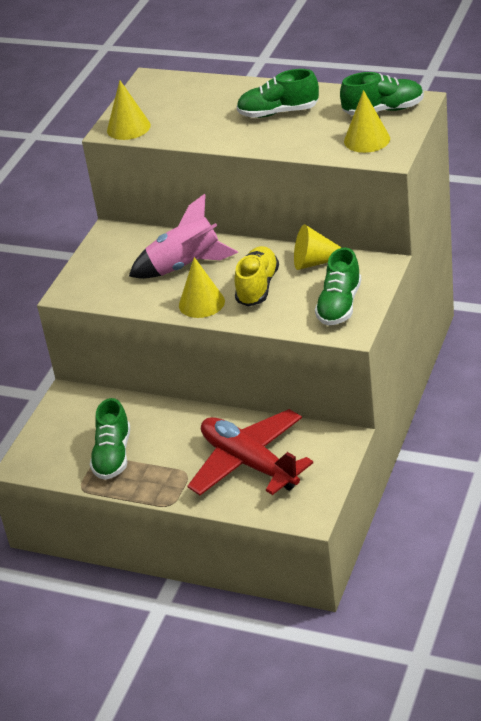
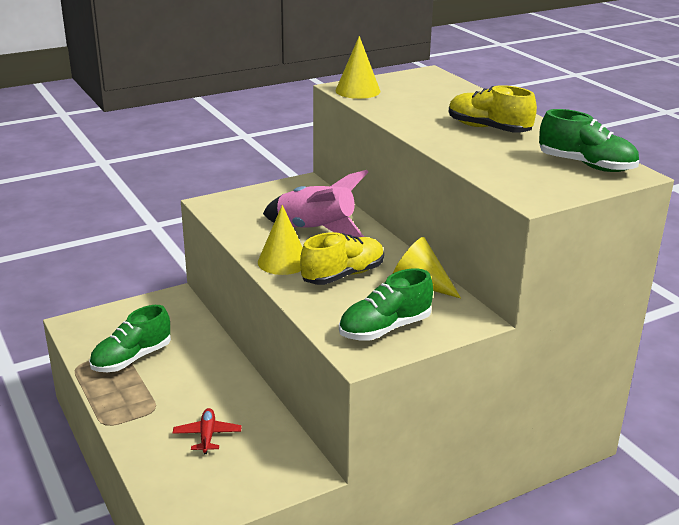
camera: 35 degrees right, 10 degrees down
(249, 463) = (207, 435): red plane -> red plane, size x0.41
(278, 112) = (488, 129): green shoe -> yellow shoe
(367, 140) = (533, 178): yellow cone -> none

